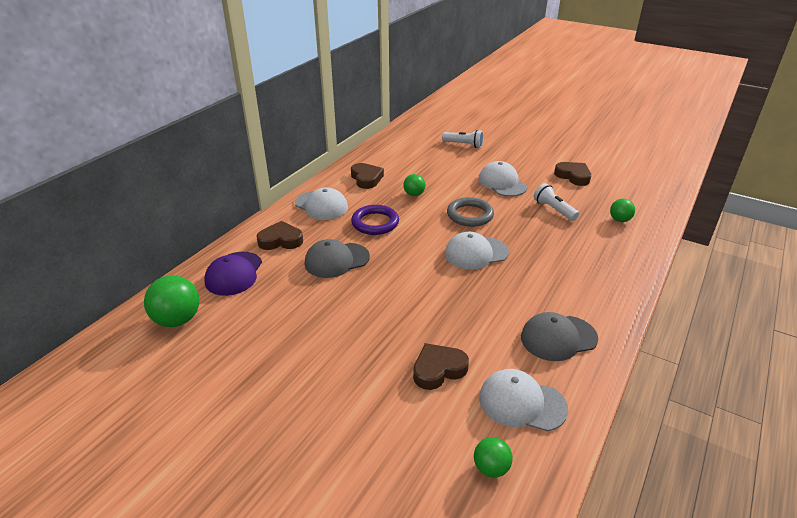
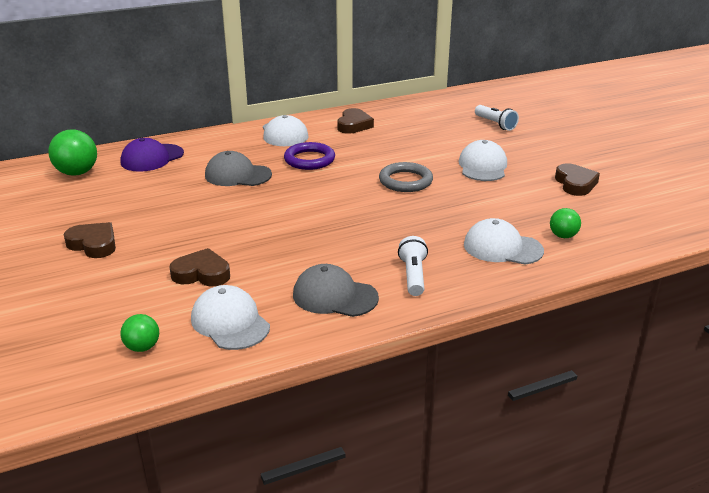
camera: 35 degrees right, 5 degrees down
(281, 240) = (216, 148): brown heart -> brown heart (93, 244)
(414, 194) = (378, 149): green ball -> none
(476, 253) = (363, 210): white cap -> white cap (502, 248)
(554, 210) = (501, 204): white flashlight -> white flashlight (413, 276)

